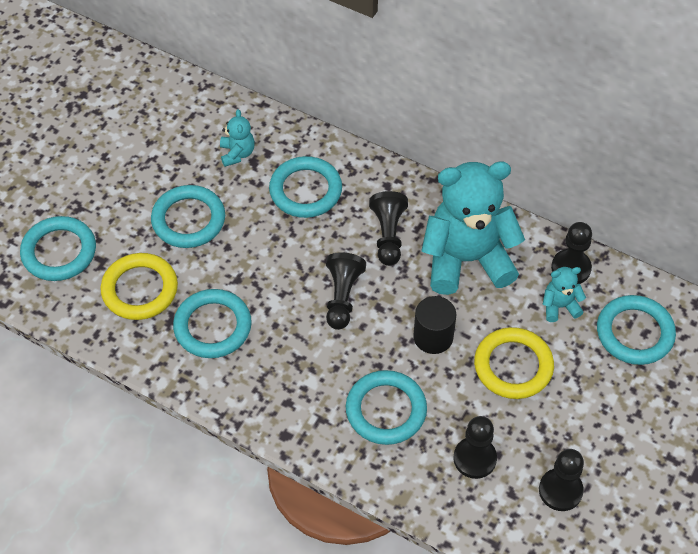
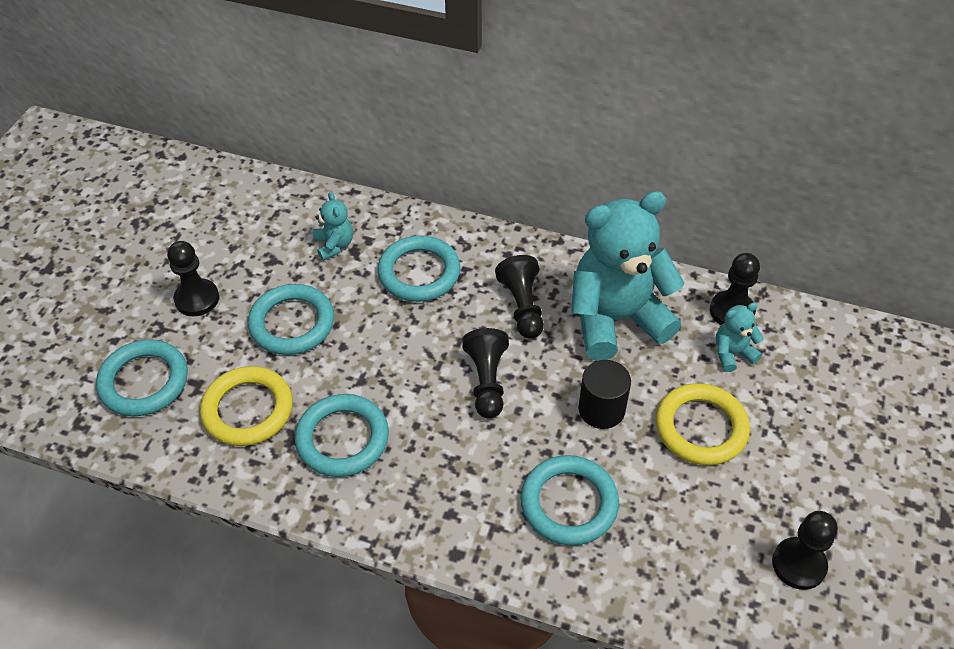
camera: 10 degrees left, 5 degrees down
(474, 458) = (688, 543): black pawn -> black pawn (197, 299)
(634, 333) = (823, 369): turquoise ring -> none

